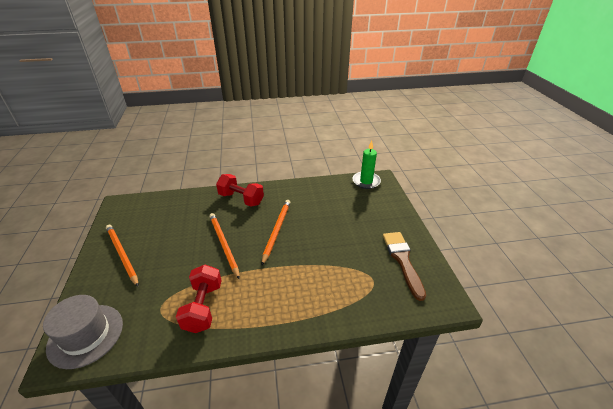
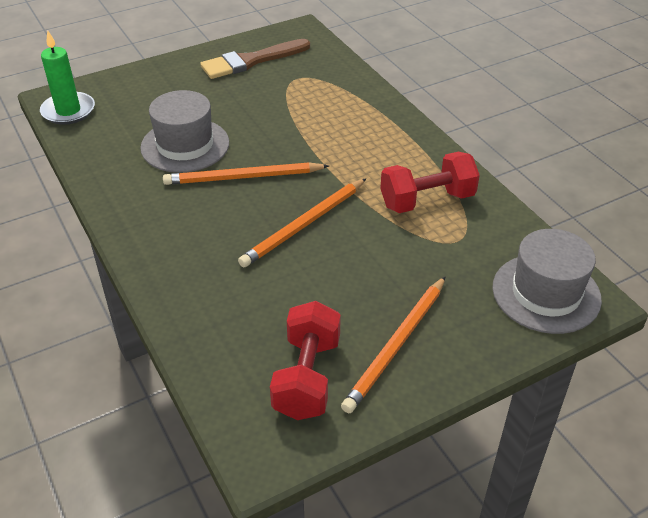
camera: 110 degrees left, 5 degrees up
(241, 199) = (171, 248): red dumbbell -> red dumbbell (307, 377)
(317, 215) = (185, 145): none -> grey hat

